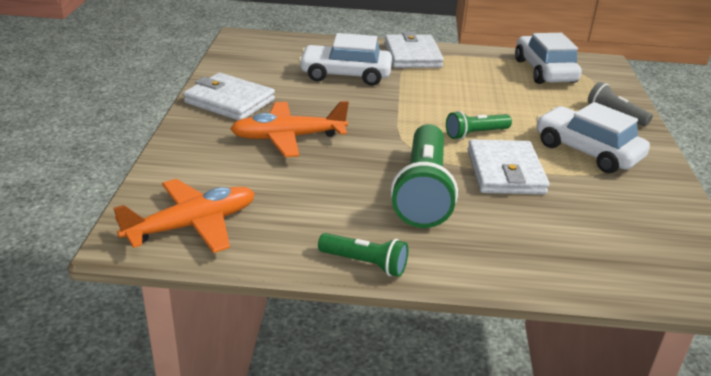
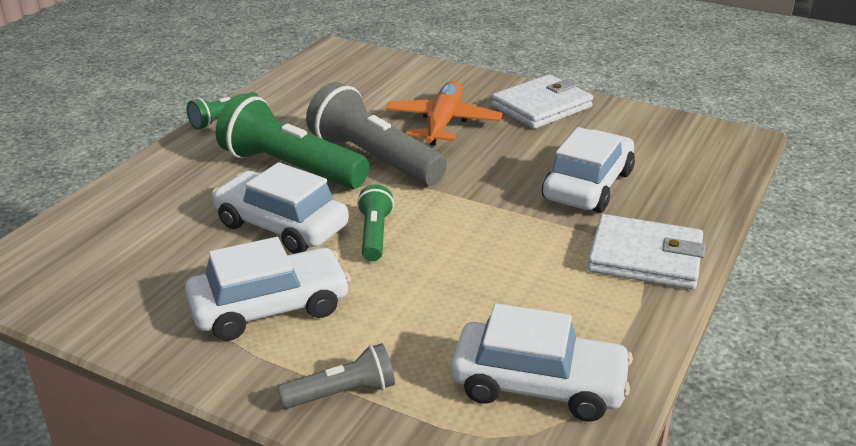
camera: 115 degrees right, 0 degrees up
(192, 225) = (334, 69): orange plane -> none
(374, 156) = (374, 159): none -> grey flashlight
(505, 172) = (281, 226): white wallet -> white car

